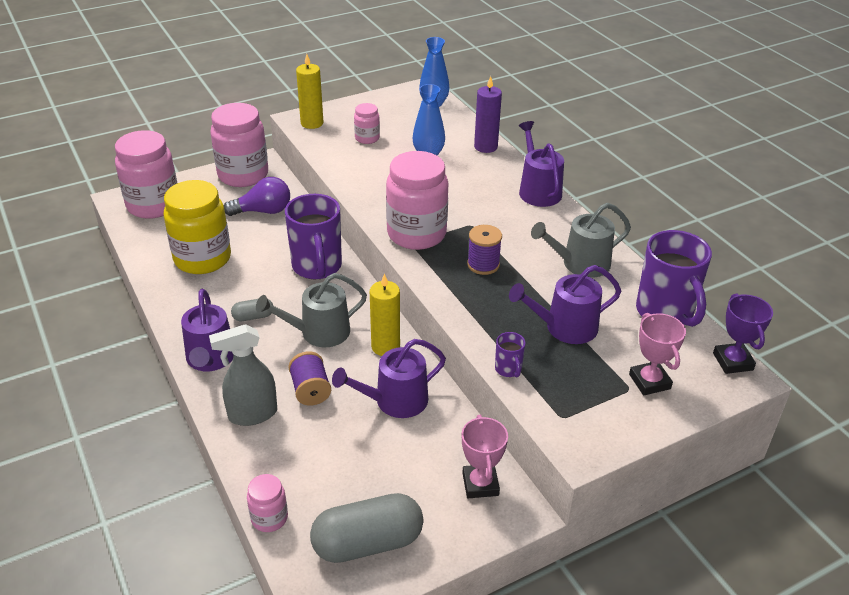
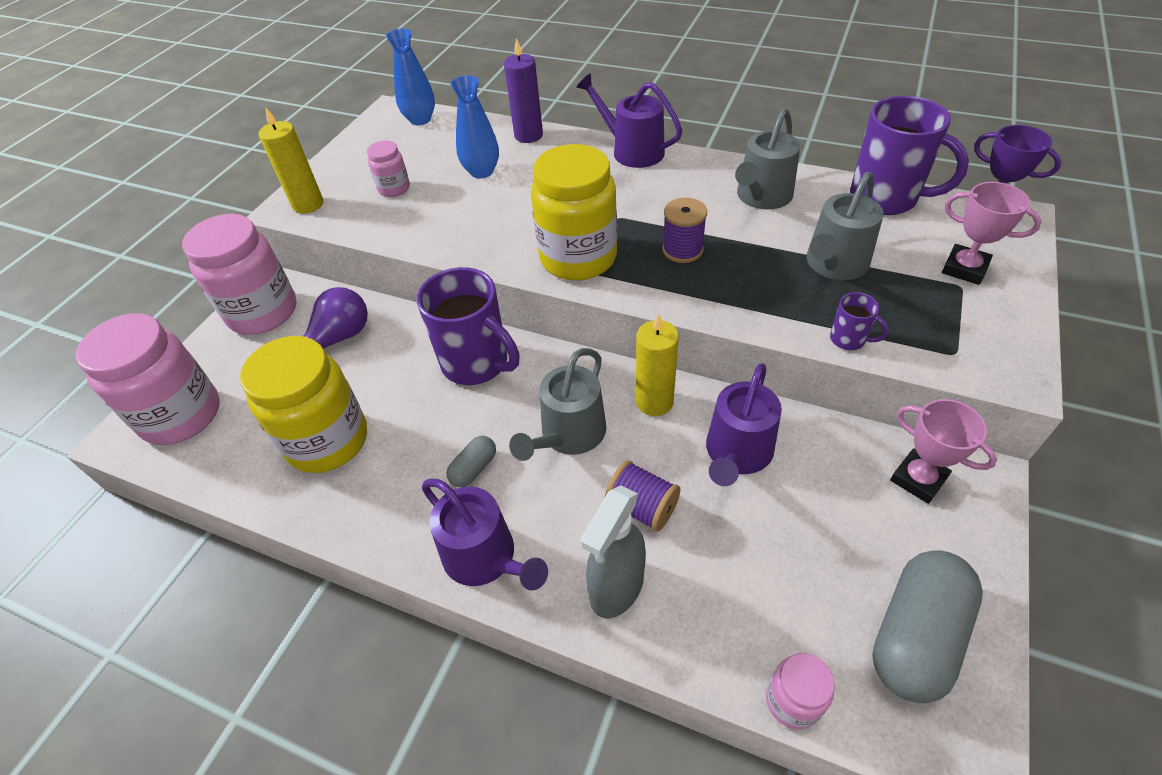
camera: 35 degrees left, 10 degrees up
(416, 234) = (578, 258): pink jar -> yellow jar
(565, 327) = (834, 264): purple watering can -> grey watering can

